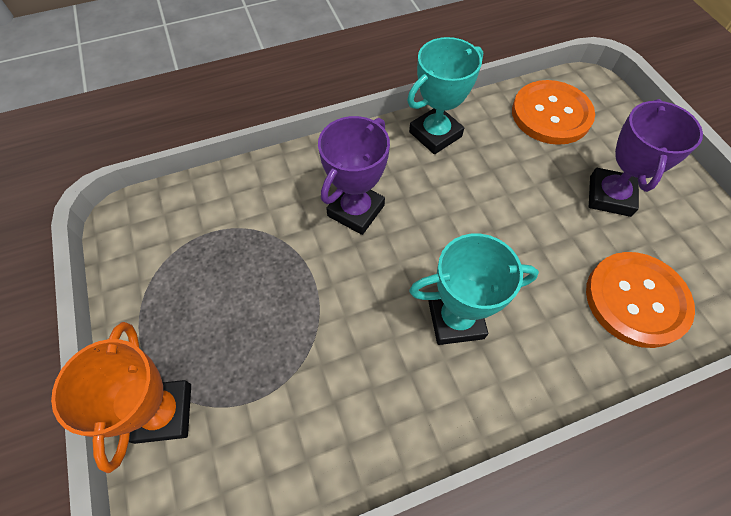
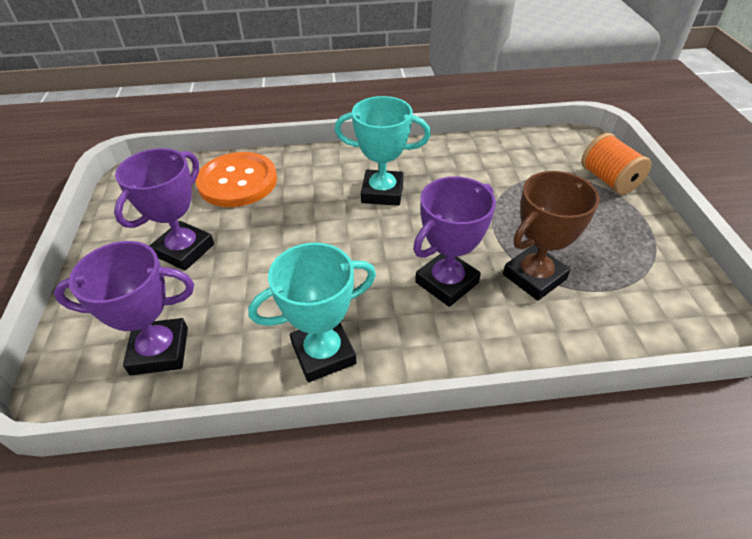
camera: 165 degrees left, 15 degrees down
(163, 413) = (608, 180): orange trophy -> orange spool
(275, 233) = (534, 277): none -> brown trophy
(551, 114) = (159, 351): orange button -> purple trophy

